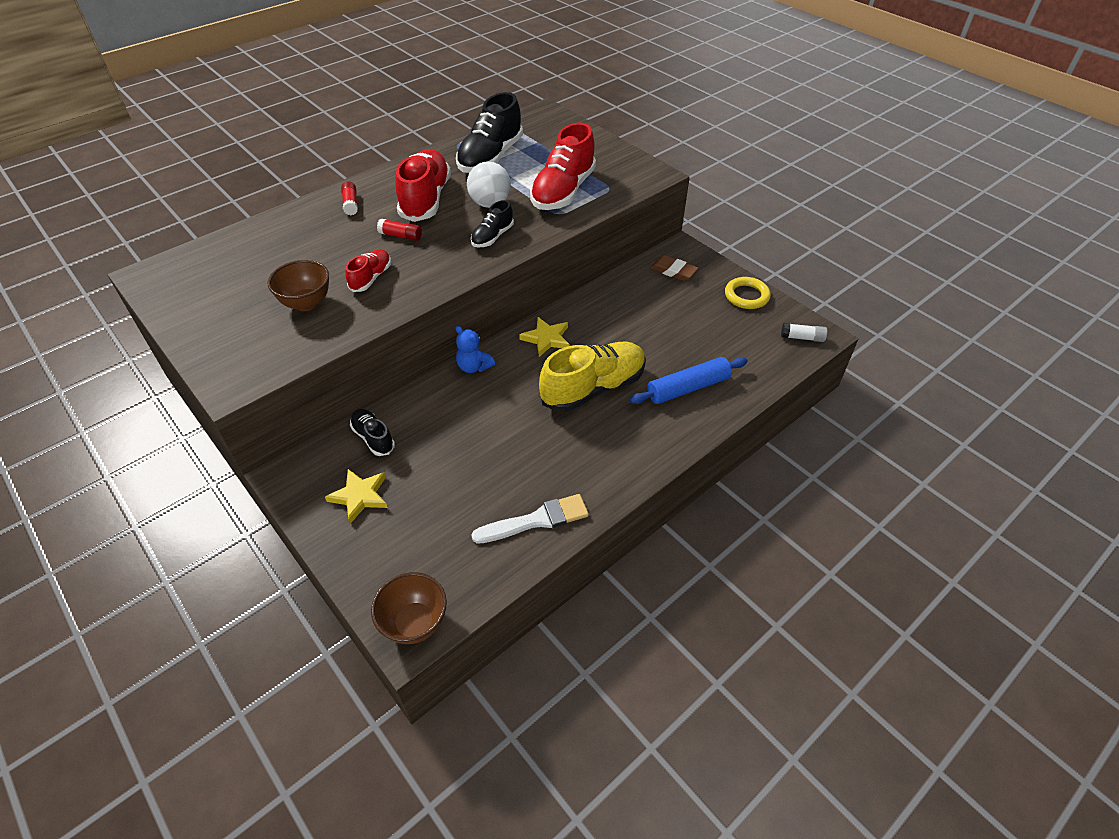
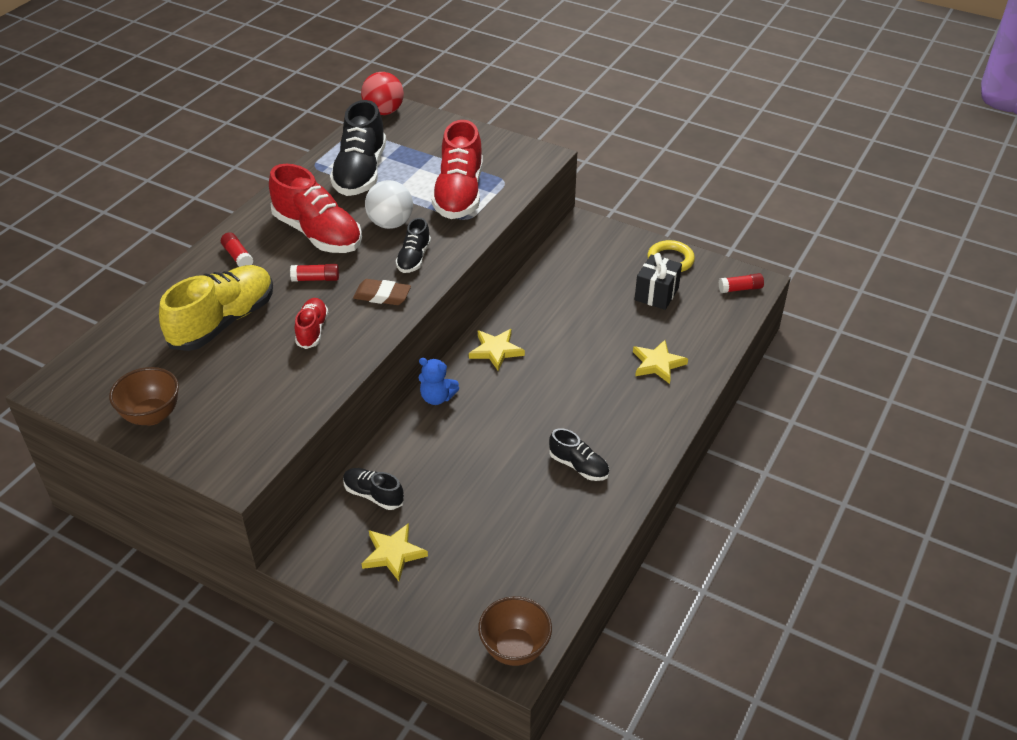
camera: 20 degrees left, 5 degrees down
(306, 303) = (260, 373): brown bowl -> brown bowl (152, 415)
(425, 199) = (318, 234): red shoe -> red shoe turned 150 degrees clockwise
(536, 520) = (578, 525): white brush -> none
(539, 113) = (384, 112): none -> red ball
(565, 464) = (579, 466): none -> black shoe
(593, 388) = (568, 387): yellow shoe -> yellow shoe (223, 322)
(673, 271) = (587, 251): brown eraser -> brown eraser (382, 295)
(688, 388) = (657, 364): blue rolling pin -> yellow star
(718, 323) = (656, 294): none -> black gift
(802, 338) = (740, 289): white glue stick -> red glue stick

